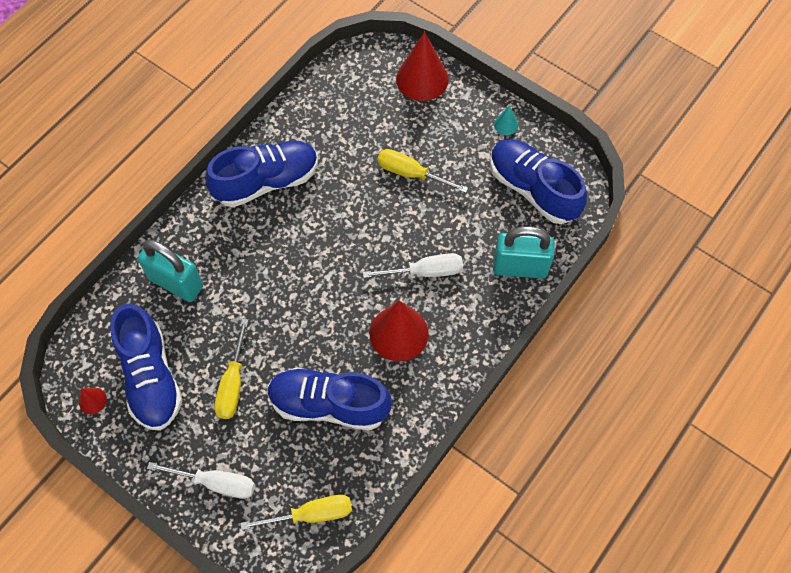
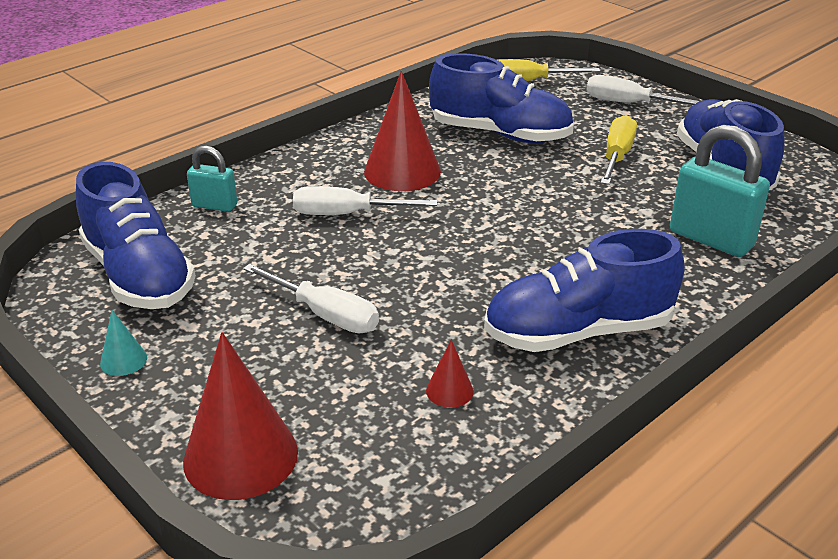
camera: 170 degrees left, 30 degrees down
(92, 400) = (792, 160): red cone -> red cone (449, 391)
(411, 174) = (324, 314): yellow screwdriver -> white screwdriver
(520, 267) = (214, 205): turquoise padlock -> turquoise padlock, size x0.57

